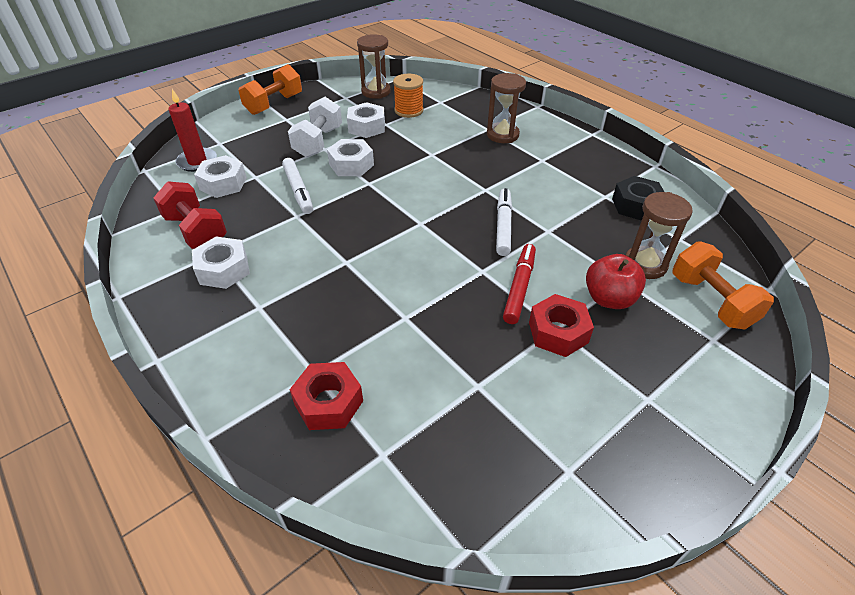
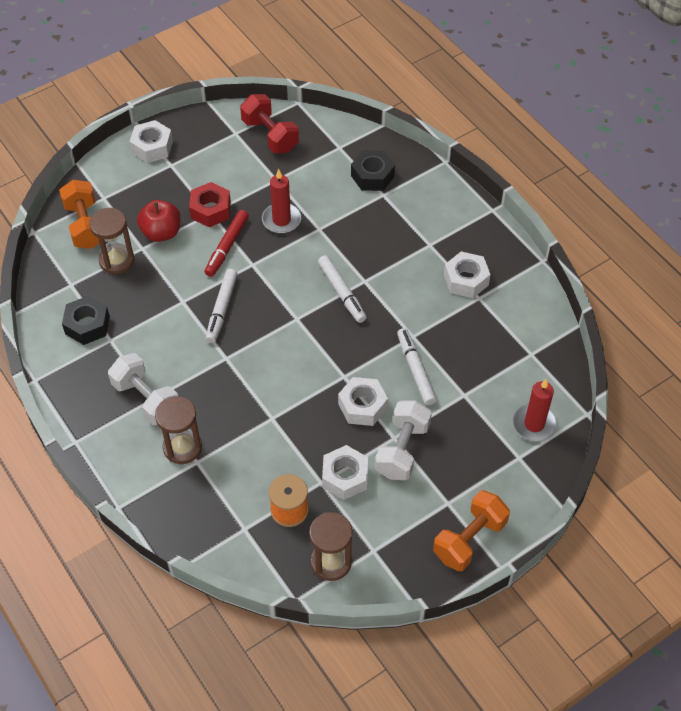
camera: 175 degrees left, 10 degrees up
(196, 231) = (502, 323): red dumbbell -> red dumbbell (270, 135)
(223, 183) = (495, 386): white nut -> white nut (152, 147)
(328, 402) = (372, 176): red nut -> black nut
(372, 248) = (342, 292): none -> white marker
(457, 325) = (281, 220): none -> red candle
(547, 159) = (146, 399): none -> white dumbbell

